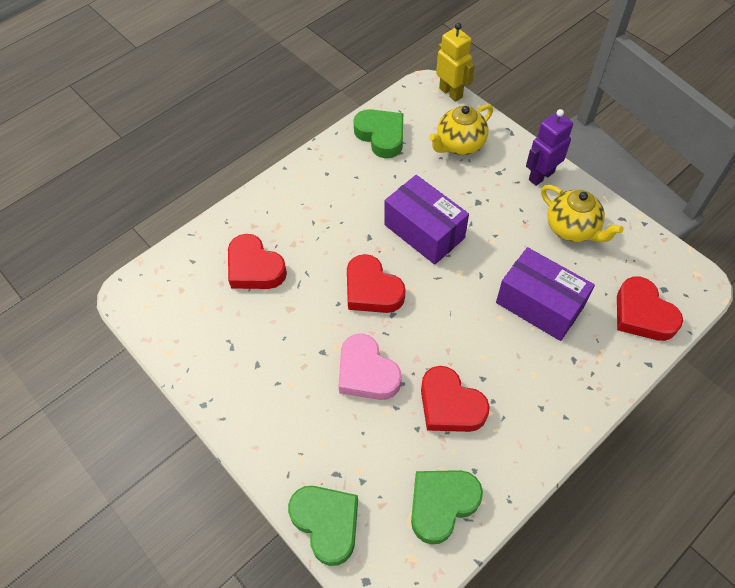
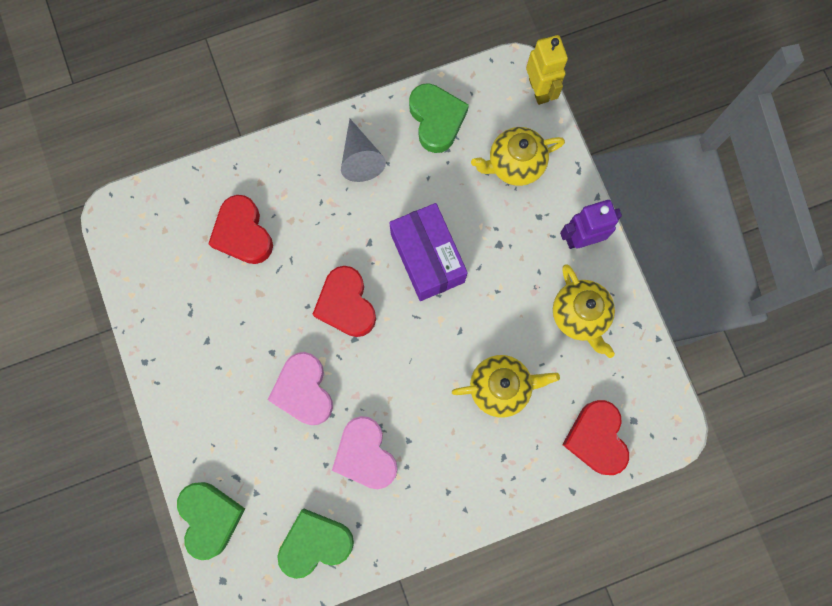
camera: 20 degrees right, 20 degrees up
(332, 181) = (360, 158): none -> grey cone
(450, 405) = (365, 454): red heart -> pink heart
(539, 305) = (501, 387): purple box -> yellow teapot

